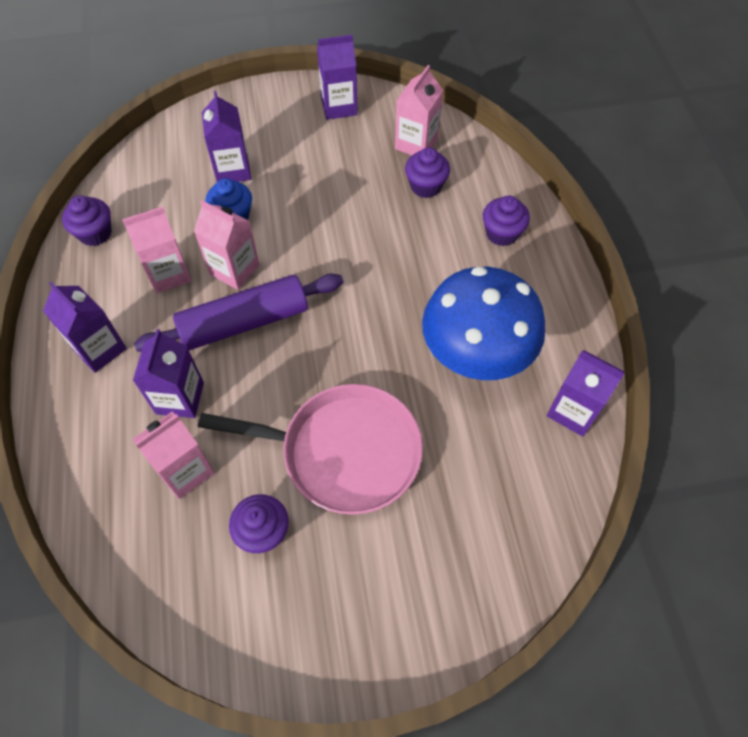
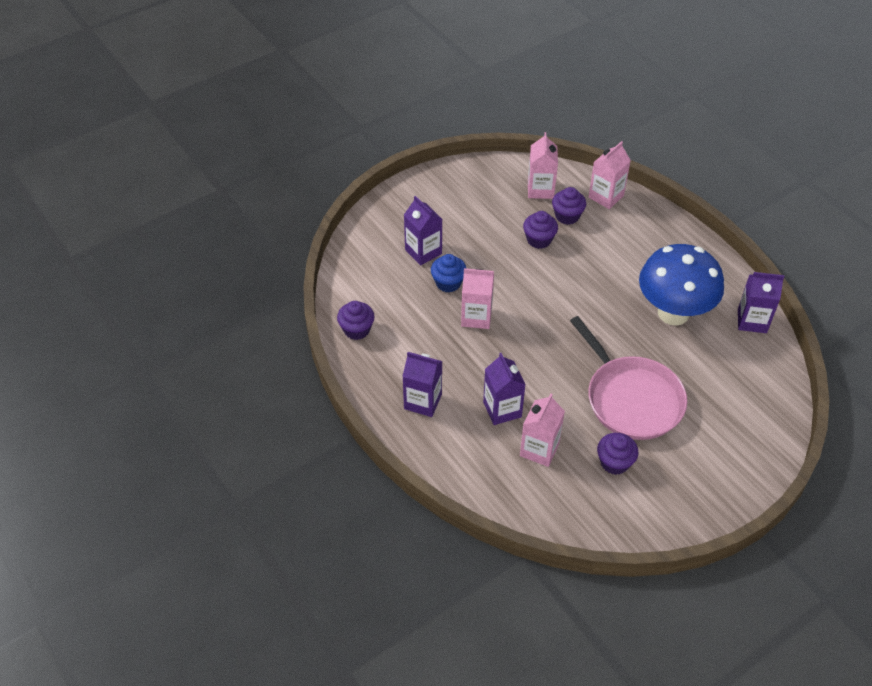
camera: 25 degrees left, 10 degrees down
(169, 274) = (432, 336): pink carton -> pink carton (606, 196)
(245, 322) = (509, 347): purple rolling pin -> none
(339, 106) = (467, 181): purple carton -> none
(343, 452) = (631, 398): pink pan -> pink pan turned 75 degrees clockwise
(502, 233) = (638, 229): purple cupcake -> purple cupcake (539, 240)

